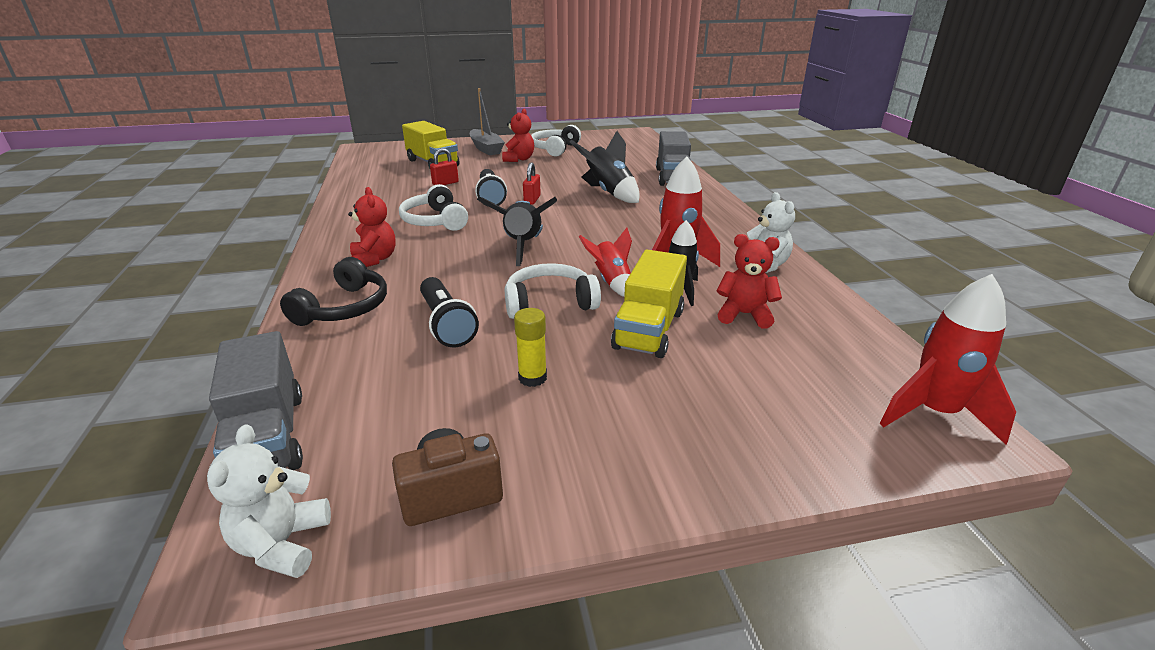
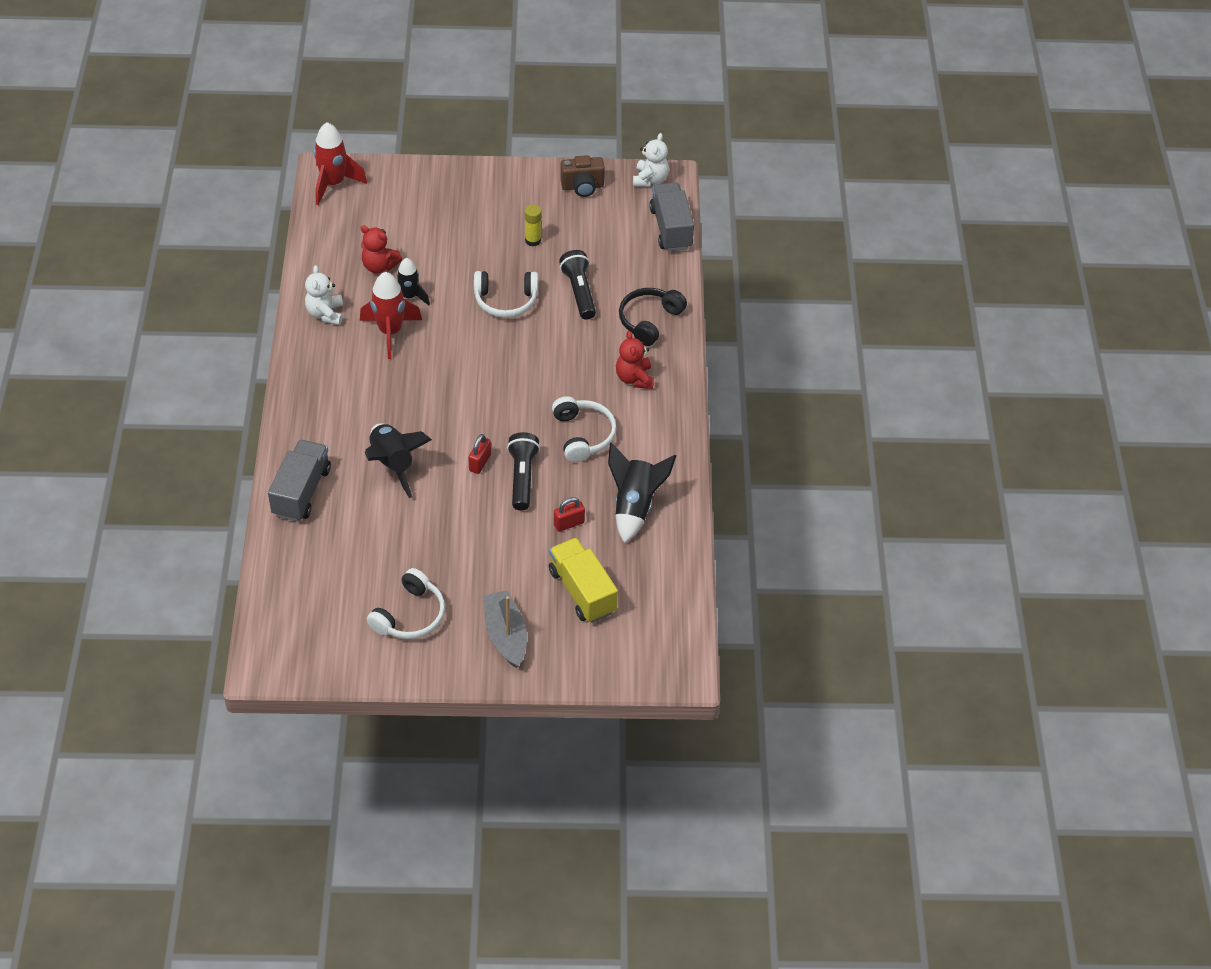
camera: 170 degrees left, 20 degrees up
(519, 159) = (468, 584): red teddy bear -> none
(523, 247) = (509, 375): black rocket -> black rocket (634, 506)
(611, 282) = (453, 315): red rocket -> none
(649, 329) = (449, 264): yellow truck -> none

